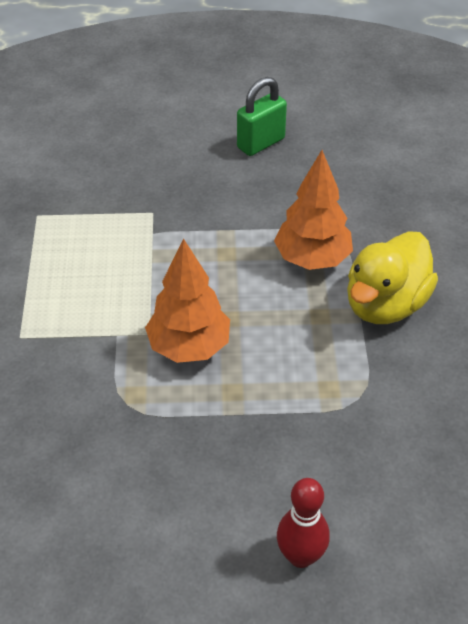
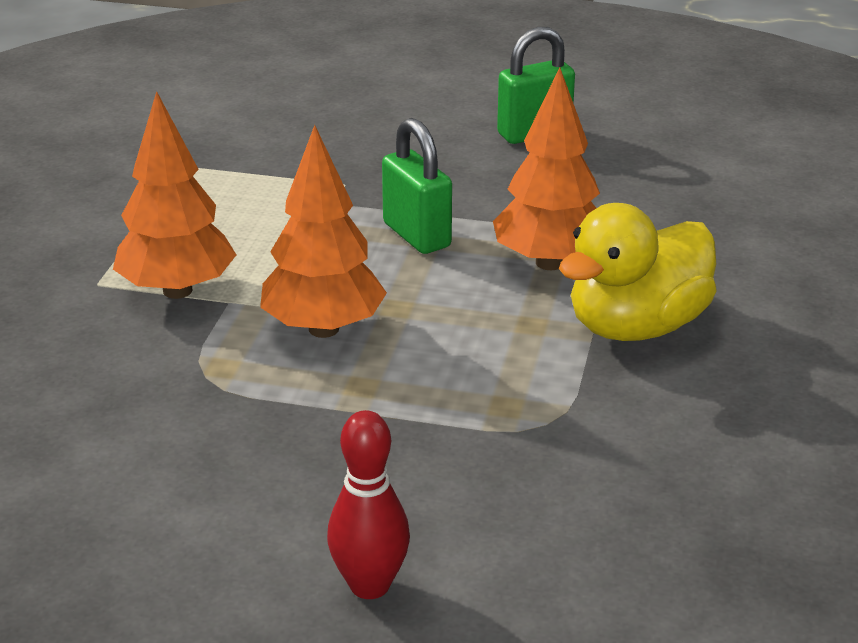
camera: 15 degrees right, 15 degrees down
(78, 332) = (177, 290): none -> orange tree
(218, 251) = (416, 235): none -> green padlock

